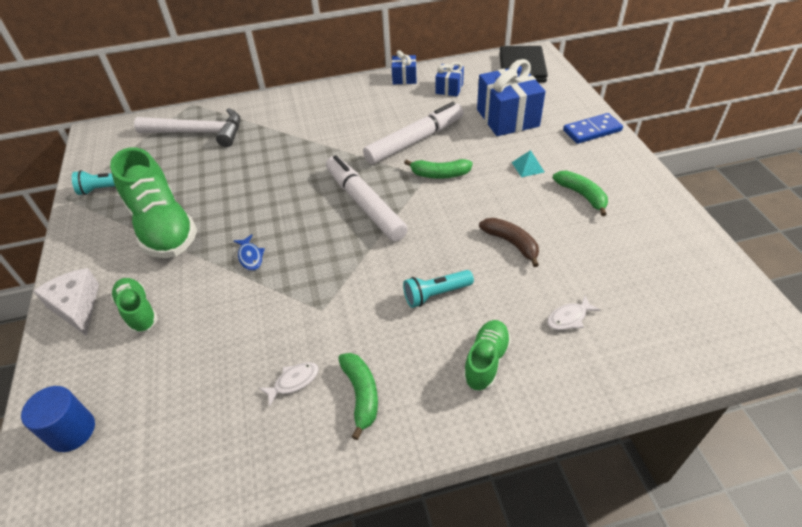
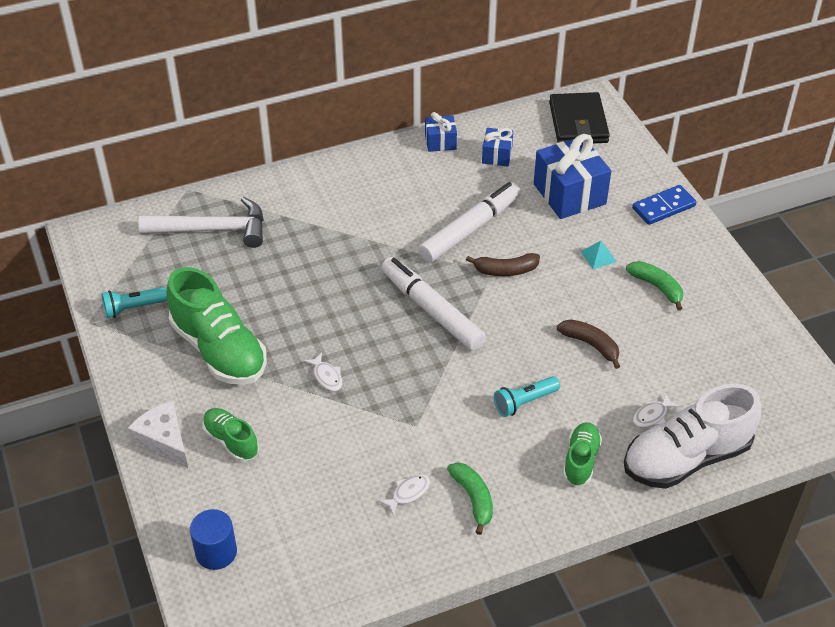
camera: 10 degrees left, 0 degrees up
(250, 257) = (327, 376): blue fish -> white fish
(440, 174) = (505, 270): green banana -> brown banana
(605, 368) = (686, 458): none -> white shoe

